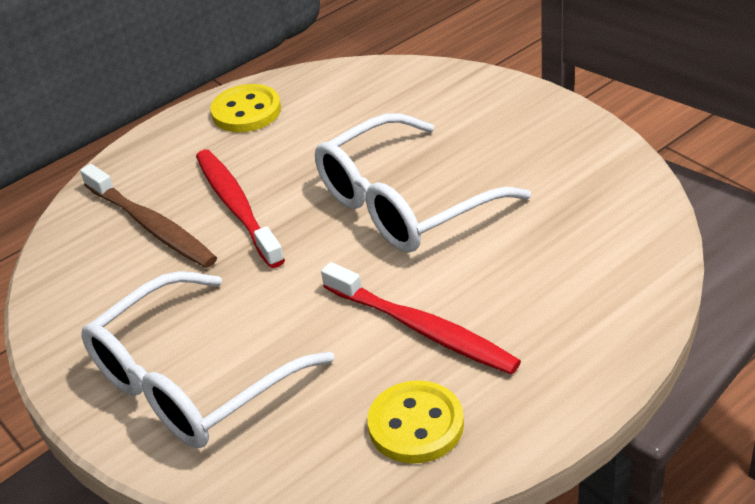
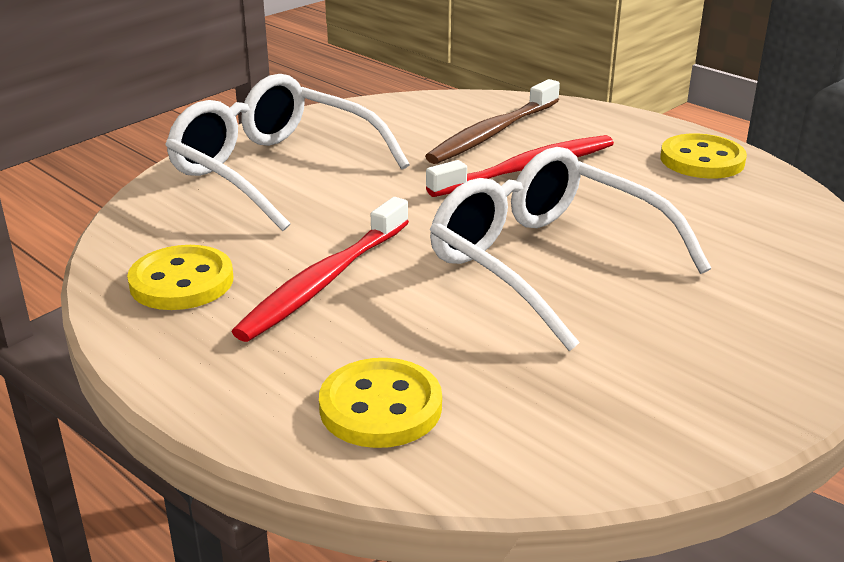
camera: 80 degrees right, 10 degrees down
(595, 289) = (380, 407): none -> yellow button

